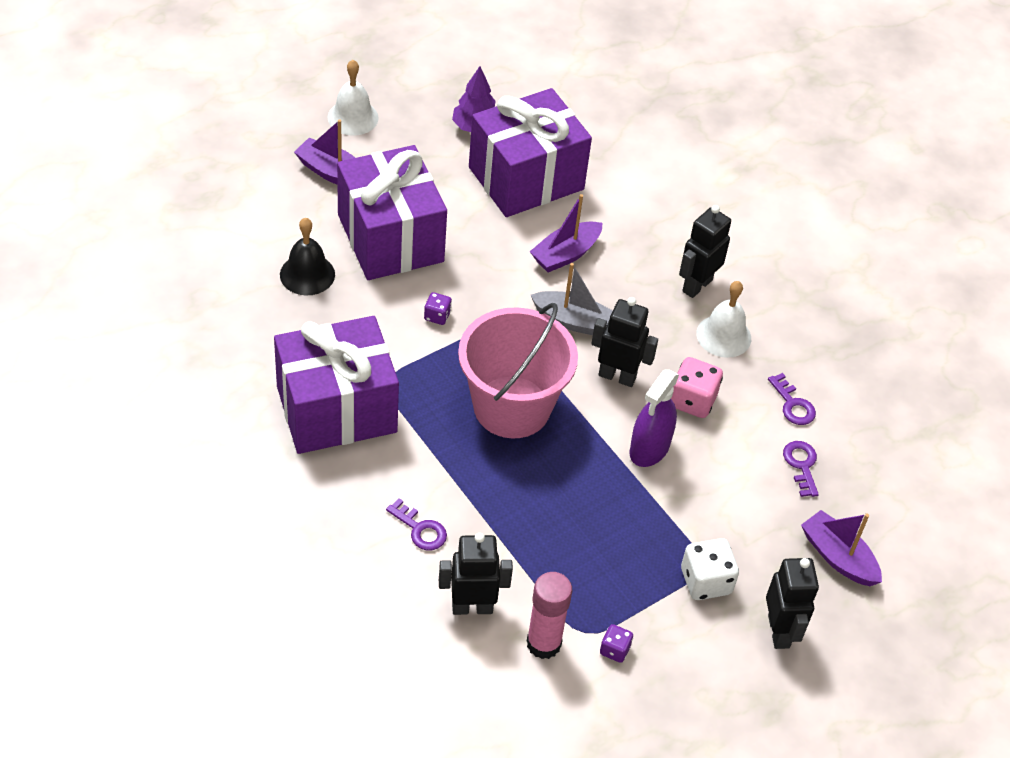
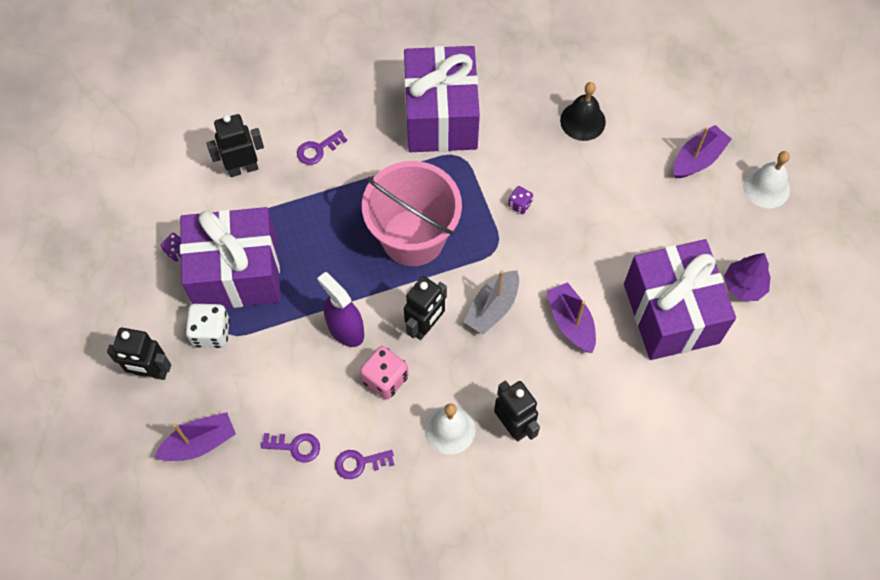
camera: 110 degrees right, 15 degrees up
(390, 238) = (613, 188): purple gift -> purple gift (237, 273)
(472, 607) = (243, 168): black robot -> black robot turned 120 degrees counterclockwise
(543, 643) = (198, 206): pink glue stick -> none

